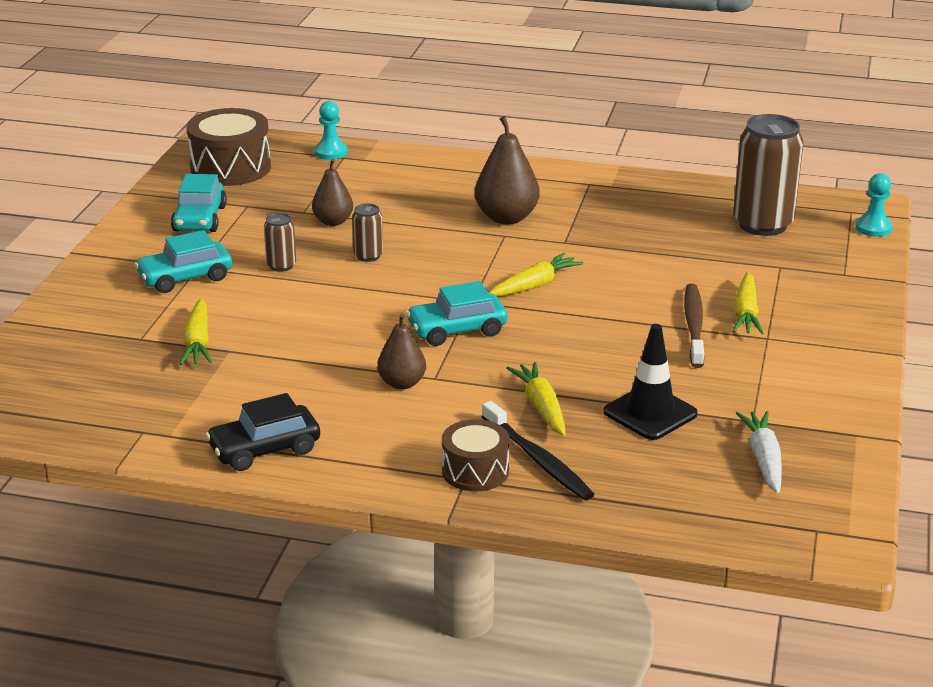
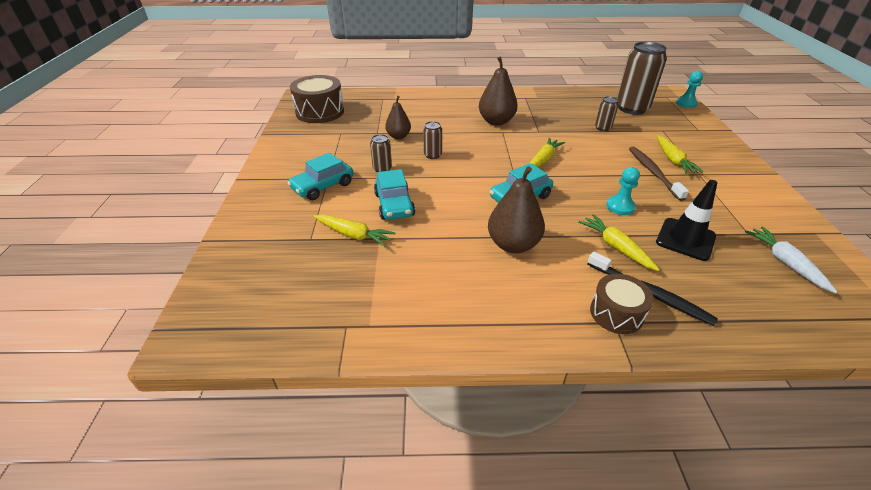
camera: 15 degrees left, 10 degrees up
(198, 342) = (353, 235): yellow carrot -> yellow carrot turned 45 degrees counterclockwise
(199, 219) = (315, 145): turquoise car -> turquoise car (394, 205)
(264, 449) = (451, 324): black car -> none
(331, 152) = (374, 97): turquoise pawn -> turquoise pawn (620, 206)
(402, 383) = (513, 244): brown pear -> brown pear, size x1.58
(678, 250) = (602, 128): none -> brown can

